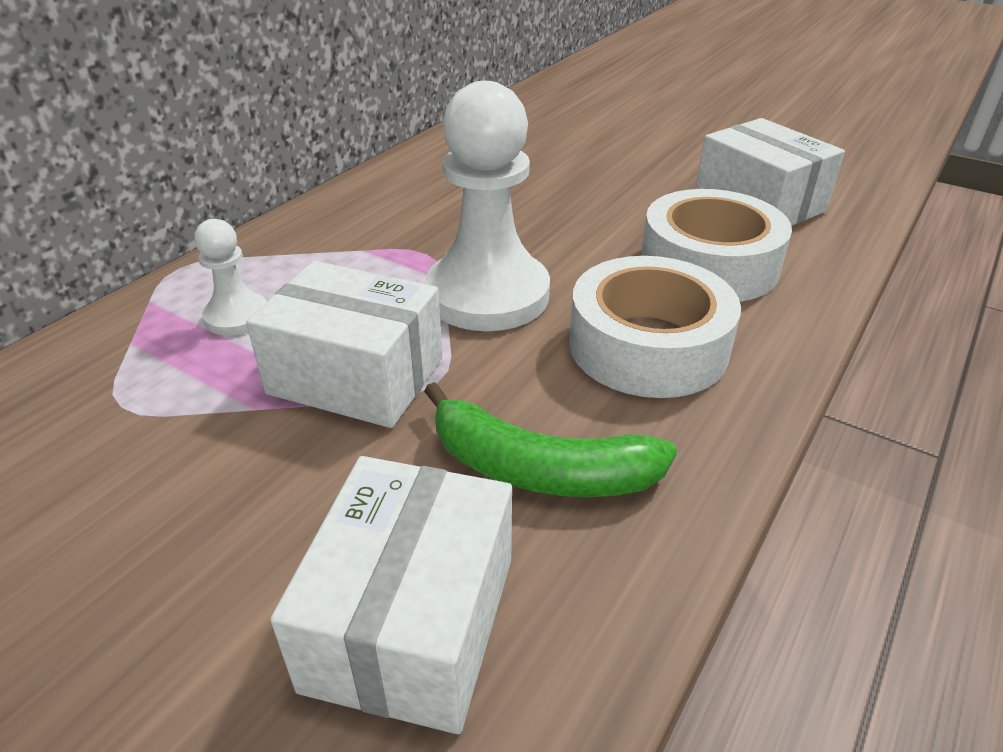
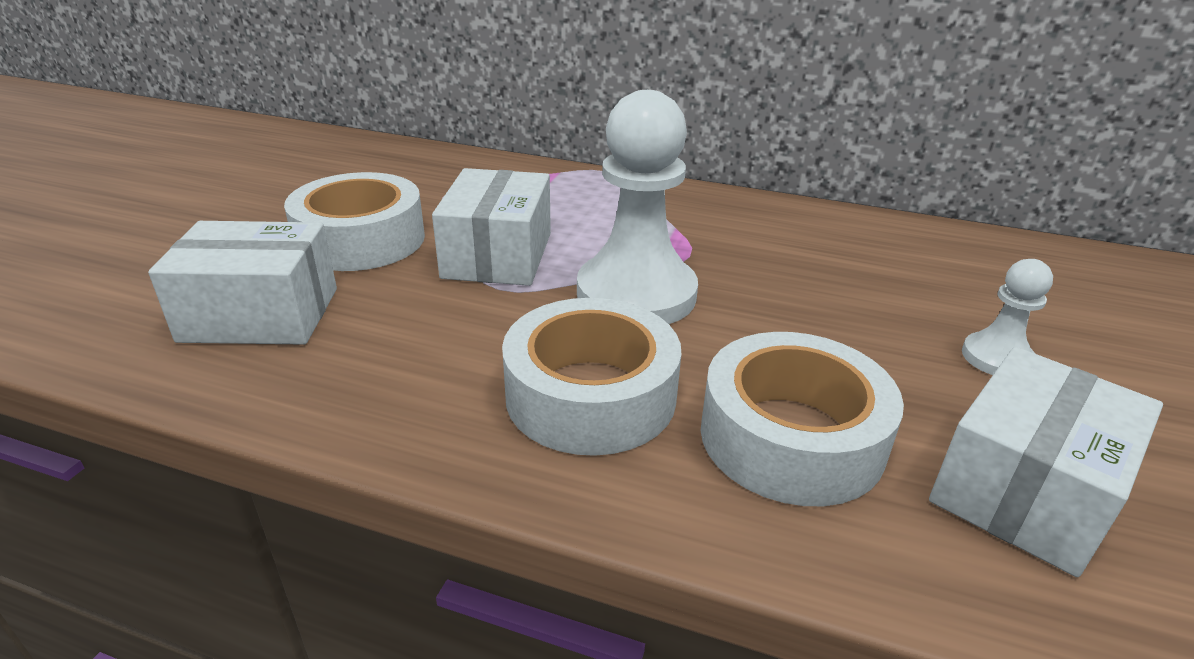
camera: 75 degrees right, 5 degrees down
(227, 507) = (360, 239): none -> white tape
(237, 316) = (553, 201): white pawn -> white pawn (996, 358)
(538, 469) = (401, 347): green banana -> none

